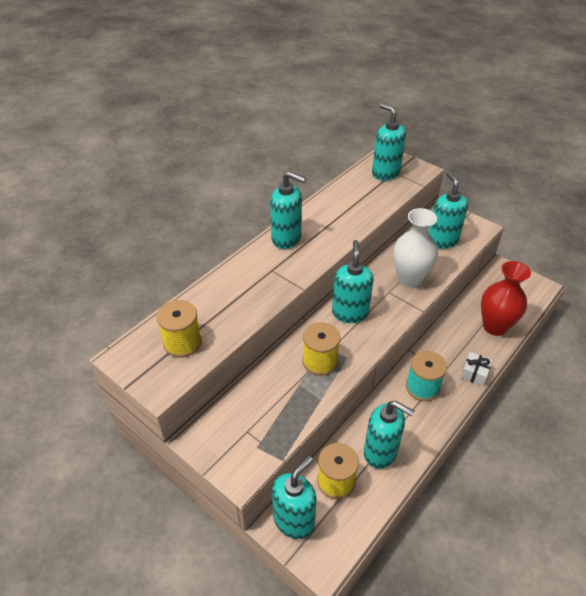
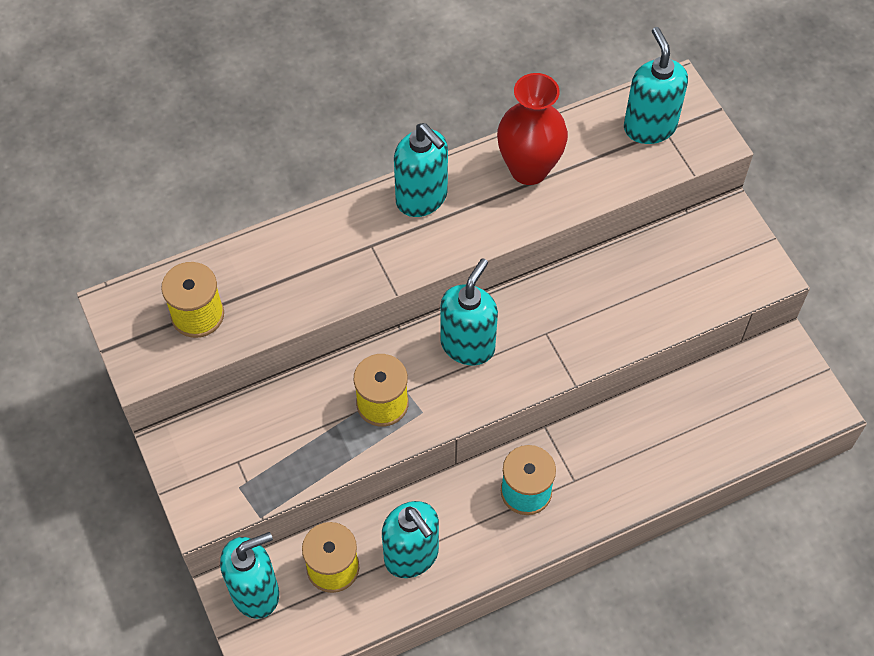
camera: 25 degrees right, 15 degrees up
(409, 279) = (591, 323): white vase -> none
(442, 240) = (688, 275): turquoise soap dispenser -> none
(474, 373) = (614, 503): white gift -> none
(494, 326) = (698, 444): red vase -> red vase (529, 169)

